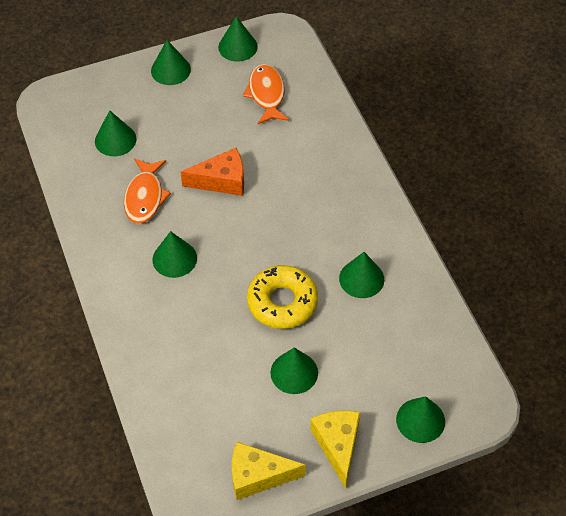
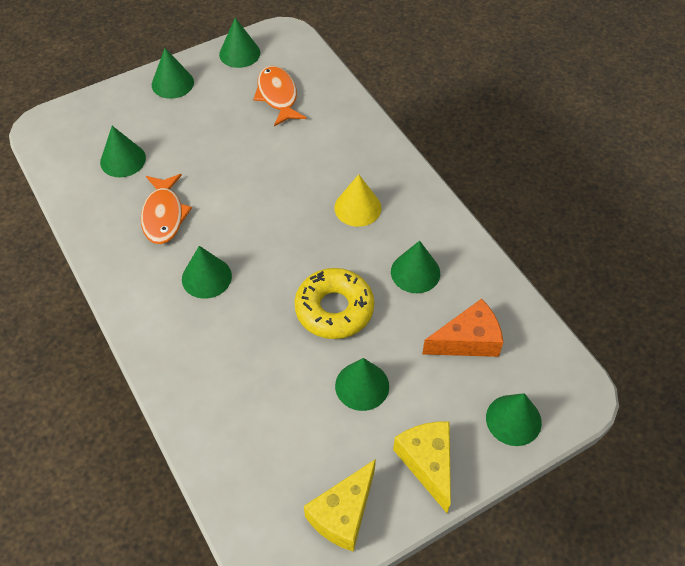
camera: 10 degrees left, 0 degrees up
(222, 181) = (245, 188): orange cheese -> orange cheese (468, 340)
(258, 476) = (343, 514): yellow cheese -> yellow cheese turned 45 degrees counterclockwise
(321, 212) = (357, 207): none -> yellow cone

